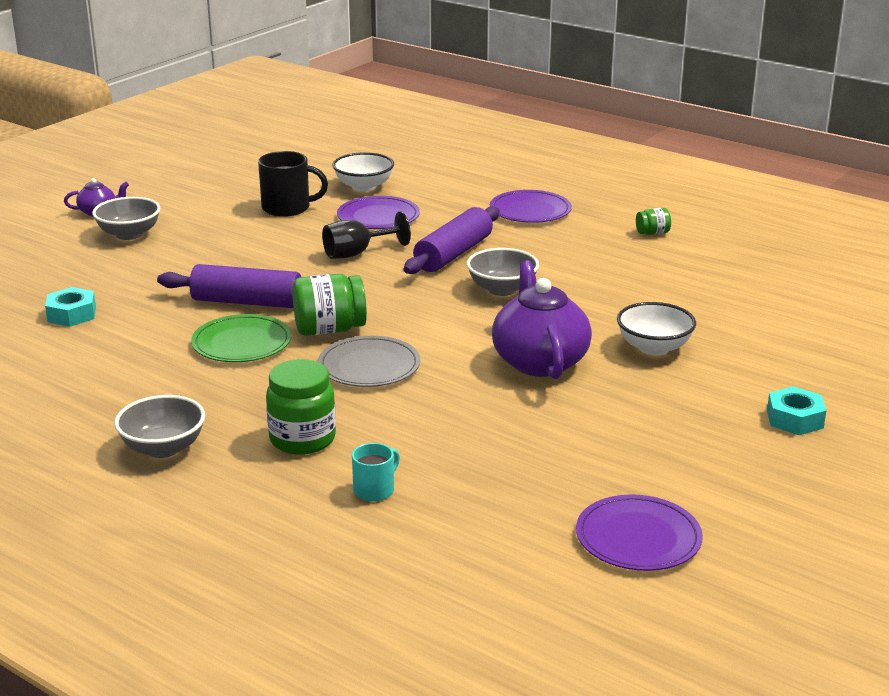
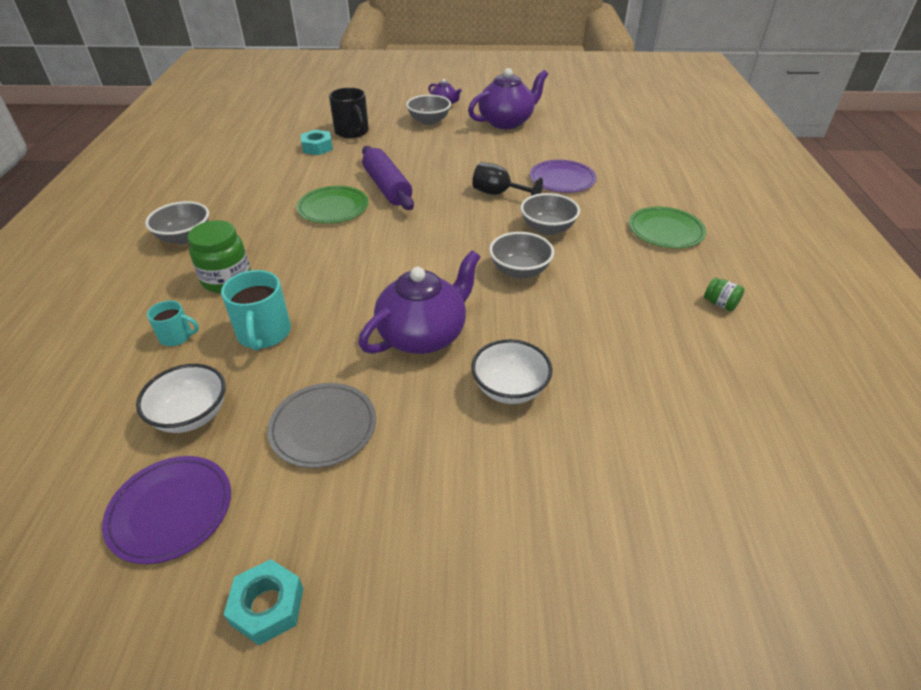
camera: 55 degrees right, 15 degrees up
(212, 198) = (506, 122): none -> purple teapot
(287, 208) = (528, 147): black mug -> black mug (352, 132)
(329, 330) = (381, 229): green jar -> none
(364, 187) = (598, 157): white bowl -> white bowl (191, 415)
(369, 366) = (345, 264): grey plate -> grey plate (323, 427)
(435, 439) = (264, 334): none -> turquoise mug
(453, 254) = (547, 228): purple rolling pin -> grey bowl
(530, 210) = (665, 230): purple plate -> green plate
(794, 419) = (461, 546): turquoise nut -> turquoise nut (267, 606)

